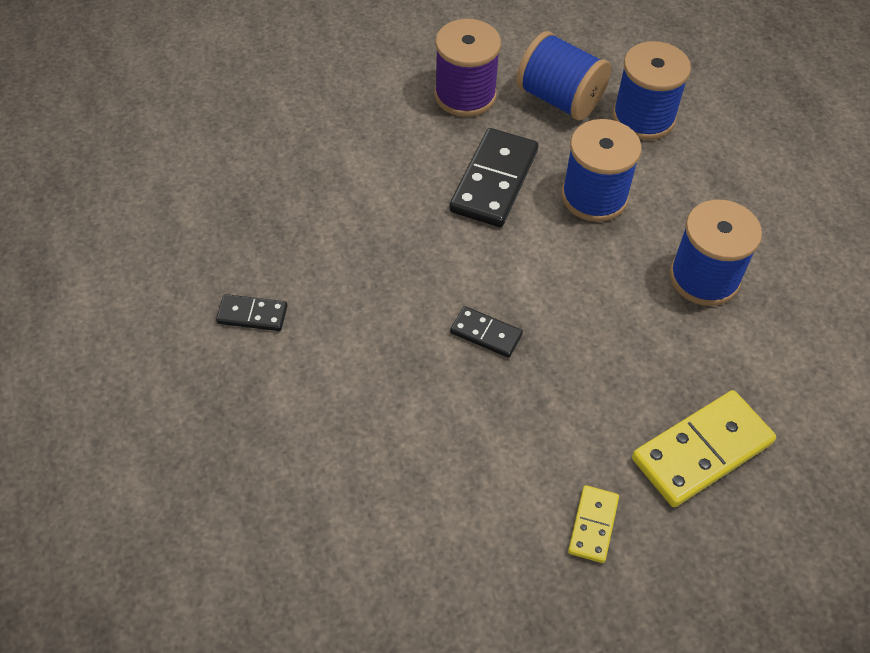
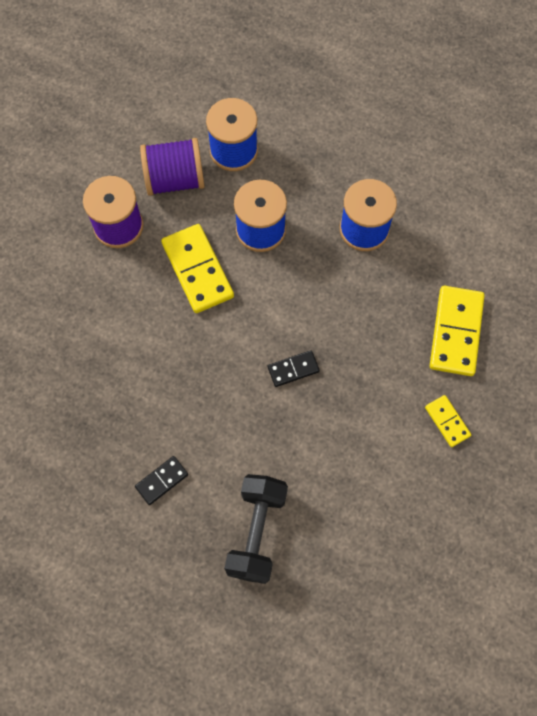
camera: 45 degrees left, 15 degrees up
(279, 437) = (256, 532): none -> black dumbbell
(494, 181) = (197, 270): black domino -> yellow domino
(559, 99) = (175, 179): blue spool -> purple spool

